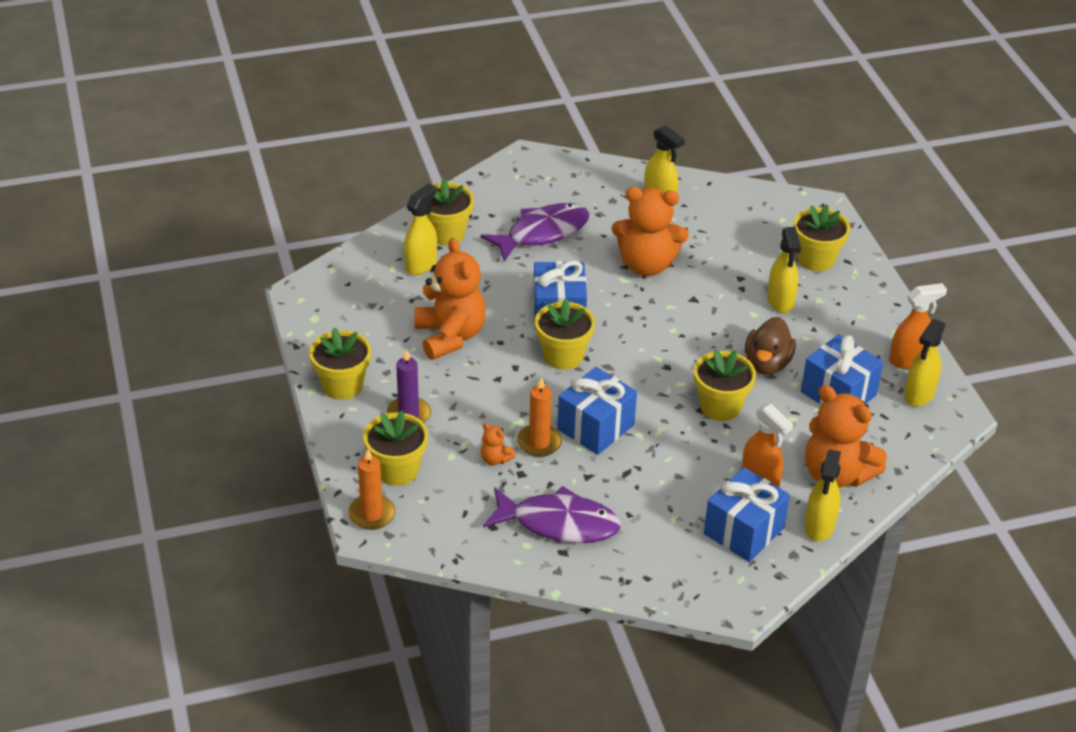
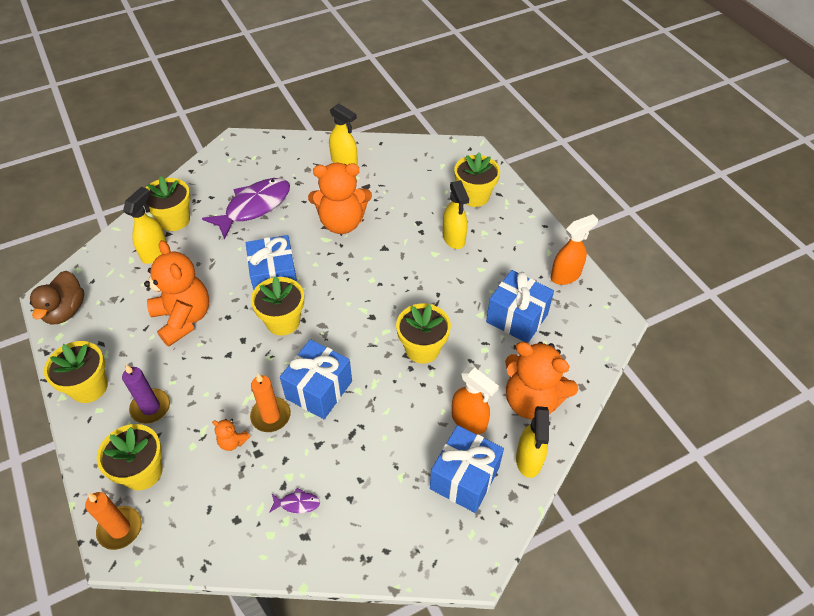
camera: 10 degrees left, 10 degrees up
(558, 523) = (297, 503): purple fish -> purple fish, size x0.40
(767, 364) = (454, 299): brown duck -> brown duck (65, 311)
(919, 395) = (581, 308): yellow spray bottle -> none

